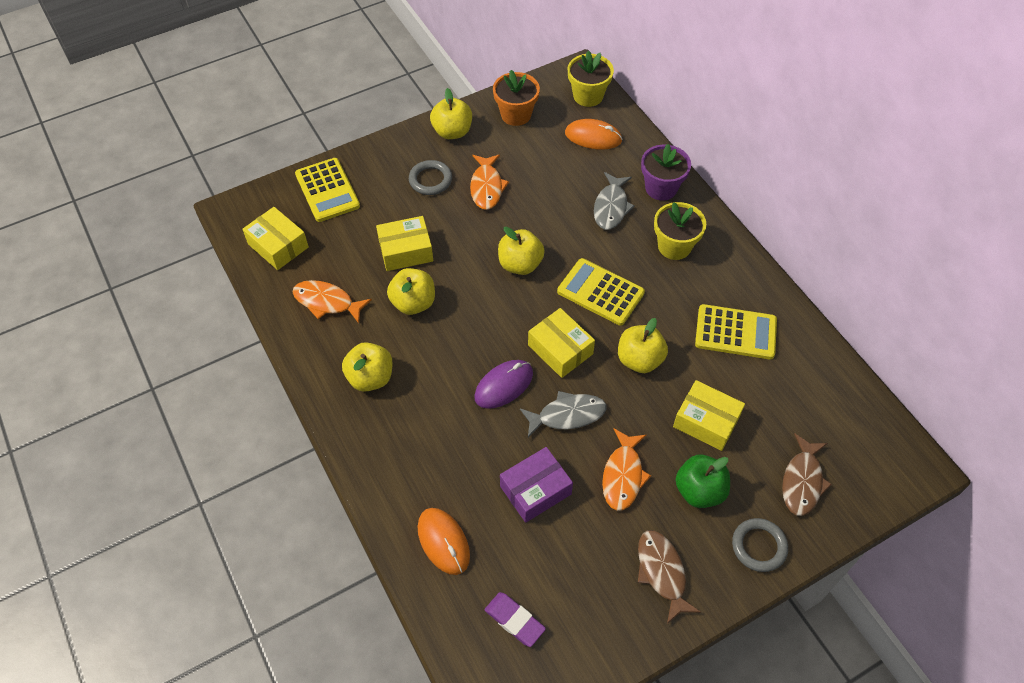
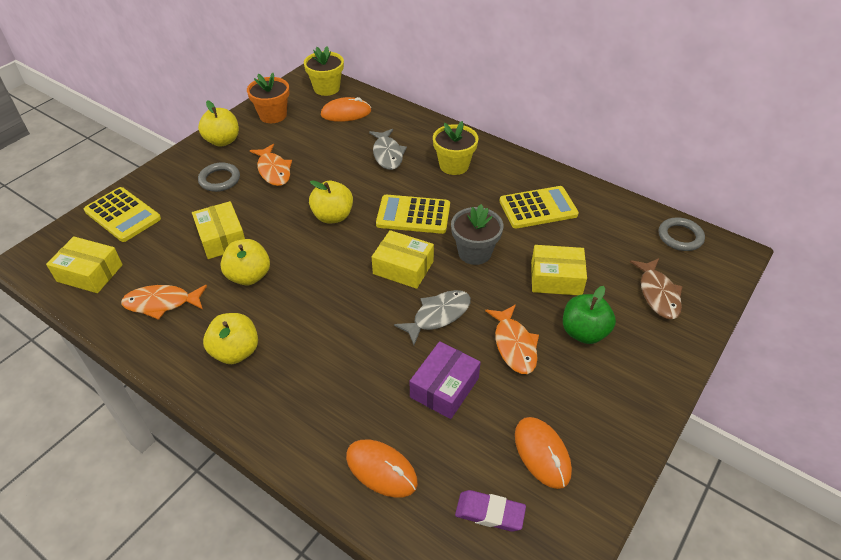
camera: 25 degrees left, 10 degrees down
(406, 251) = (222, 238): yellow box -> yellow box turned 75 degrees counterclockwise
(503, 385) = (368, 313): purple mouse -> none
(589, 590) = (542, 453): none -> orange mouse
(639, 360) = (474, 252): yellow apple -> grey flower pot
(661, 188) = (420, 131): purple flower pot -> none
(662, 572) = (595, 410): brown fish -> none
(759, 546) = (658, 356): grey ring -> grey ring (680, 237)

